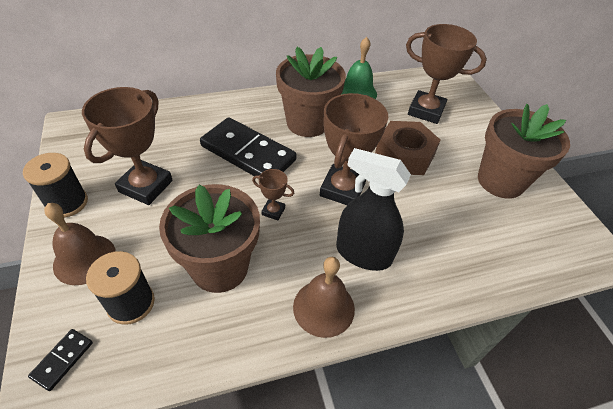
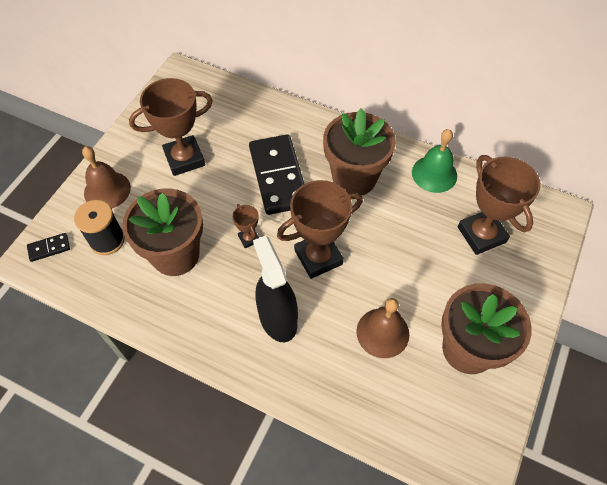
camera: 45 degrees right, 10 degrees up
(67, 203) = (129, 140): black spool -> none
(323, 307) = (211, 333): brown bell -> brown bell (382, 332)
(404, 155) = (405, 264): brown nut -> none

